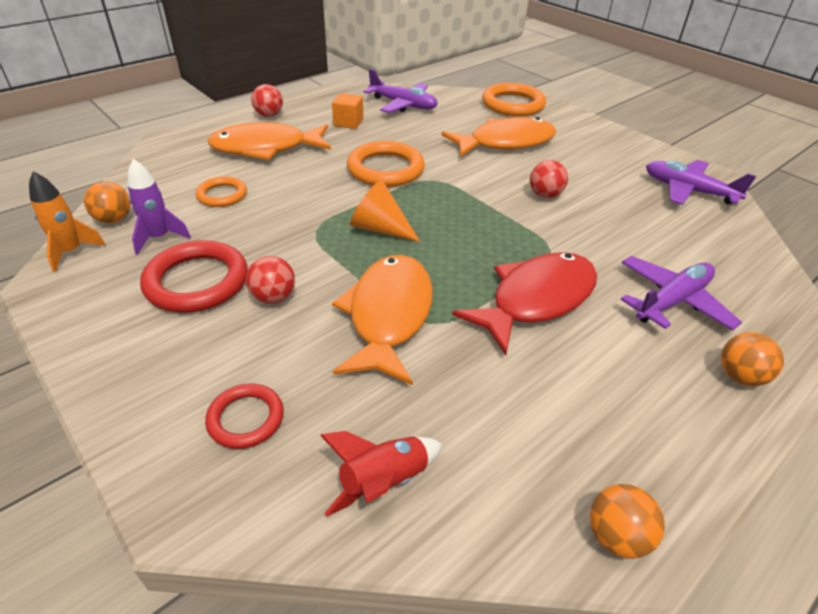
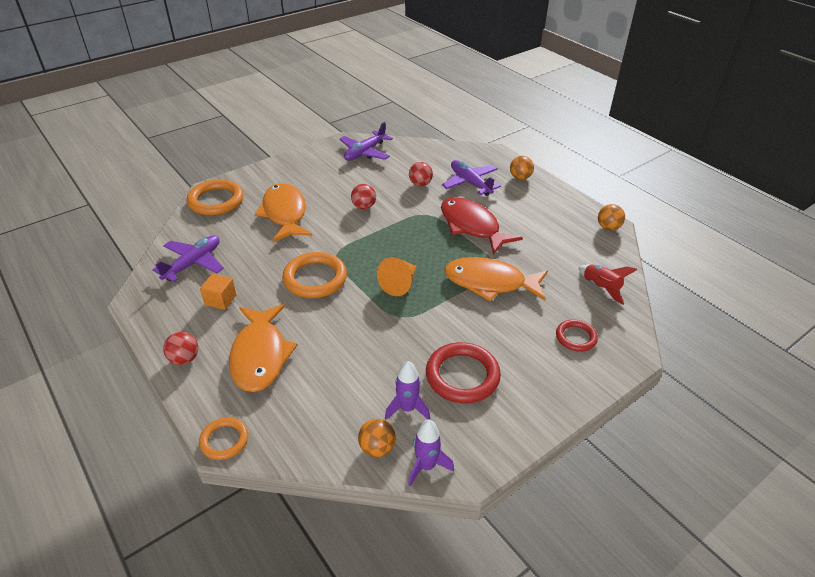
camera: 85 degrees left, 0 degrees up
(71, 252) = (426, 466): orange rocket -> purple rocket
(222, 195) = (343, 377): orange ring -> orange ring (224, 440)
(273, 297) = (477, 334): red ball -> red ball (420, 184)

